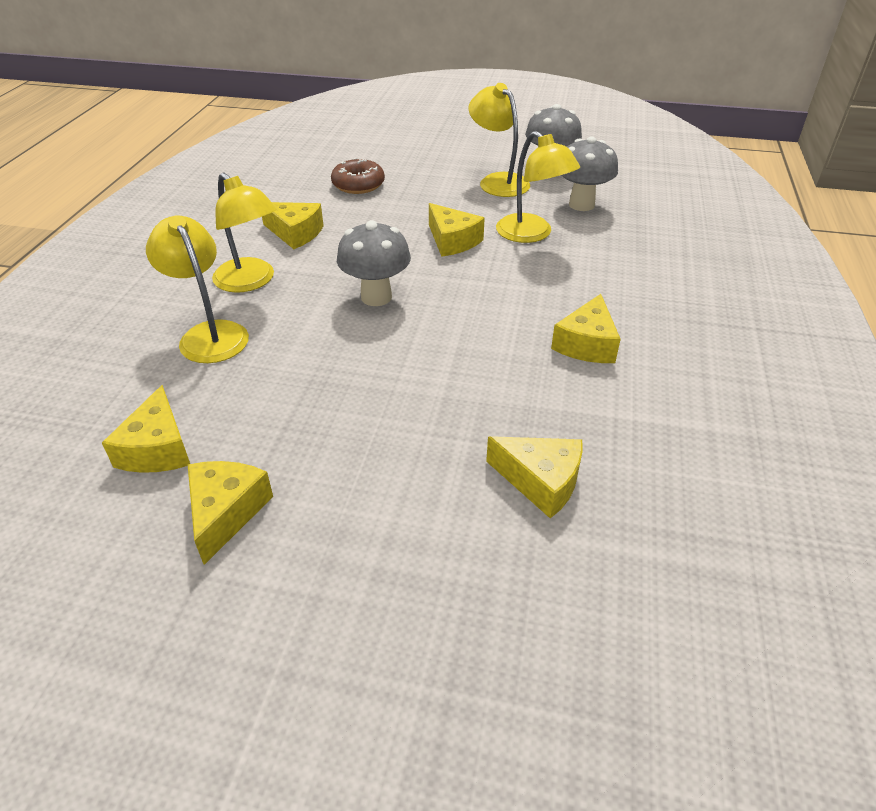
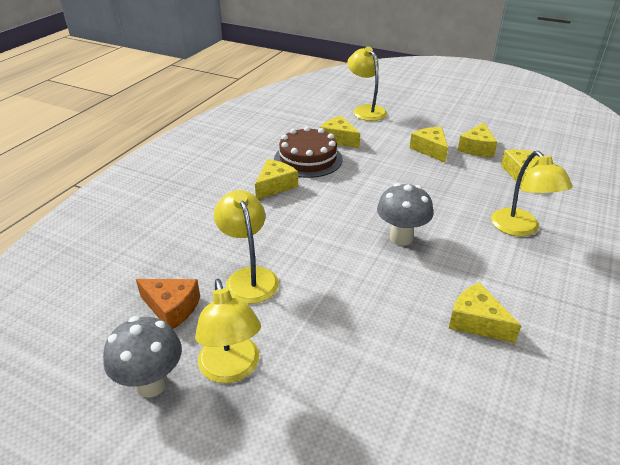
camera: 165 degrees left, 5 degrees down
(250, 282) = (505, 268): yellow lamp -> yellow lamp (366, 110)
(358, 185) = (407, 400): brown donut -> none
(452, 241) = (324, 282): yellow cheese -> yellow cheese (430, 150)
(570, 410) = (308, 159): none -> brown cake
(581, 204) = (172, 308): grey mushroom -> orange cheese

